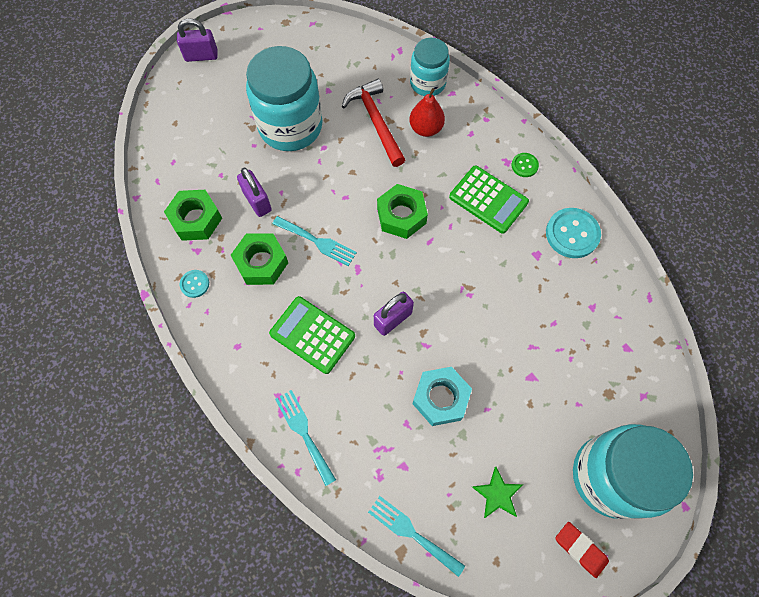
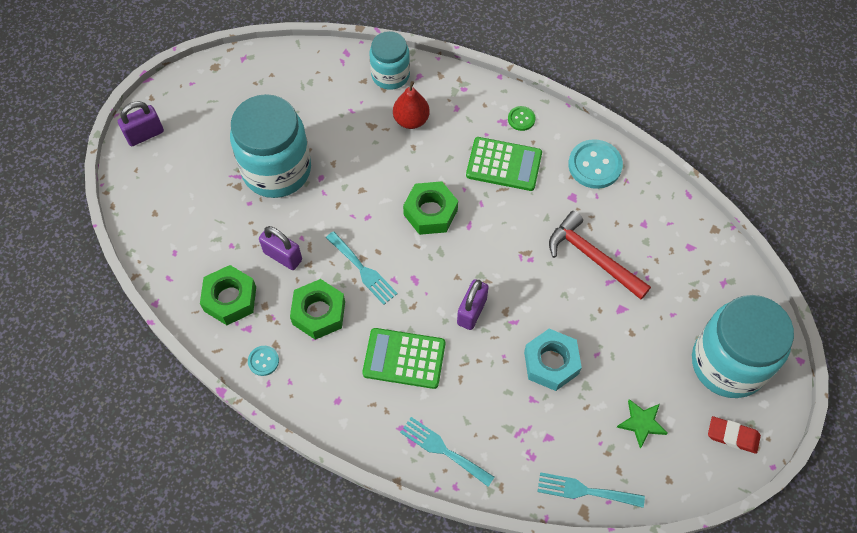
camera: 25 degrees left, 5 degrees down
(317, 242) = (363, 270): turquoise fork -> turquoise fork turned 45 degrees clockwise
(376, 121) = (359, 132): red hammer -> red hammer (592, 257)

